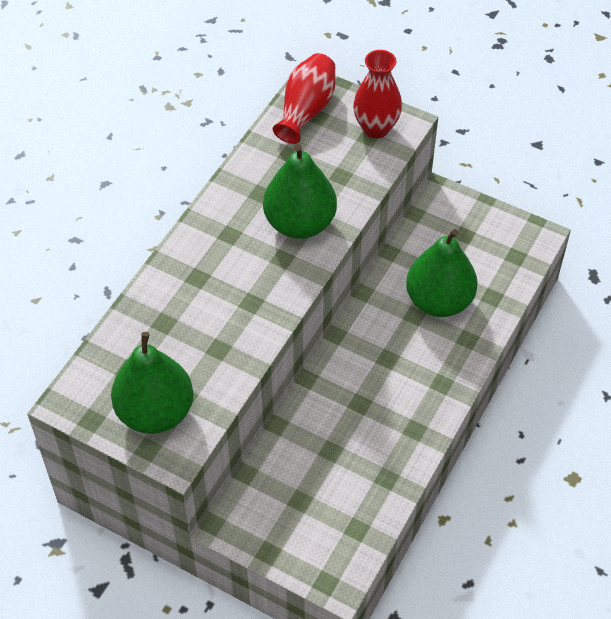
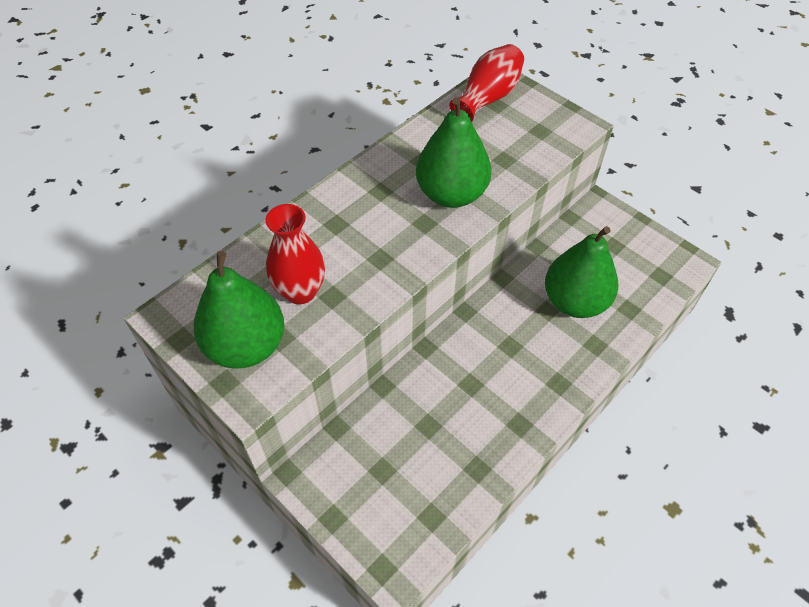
camera: 15 degrees right, 0 degrees up
(376, 128) = (550, 124): red vase -> red vase (300, 291)

